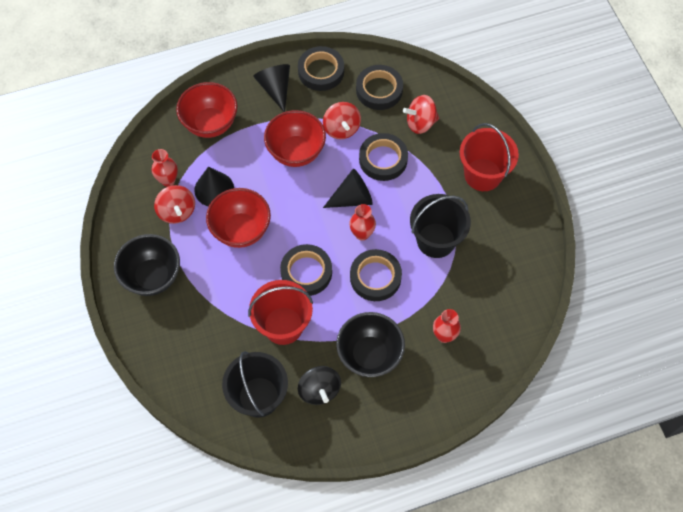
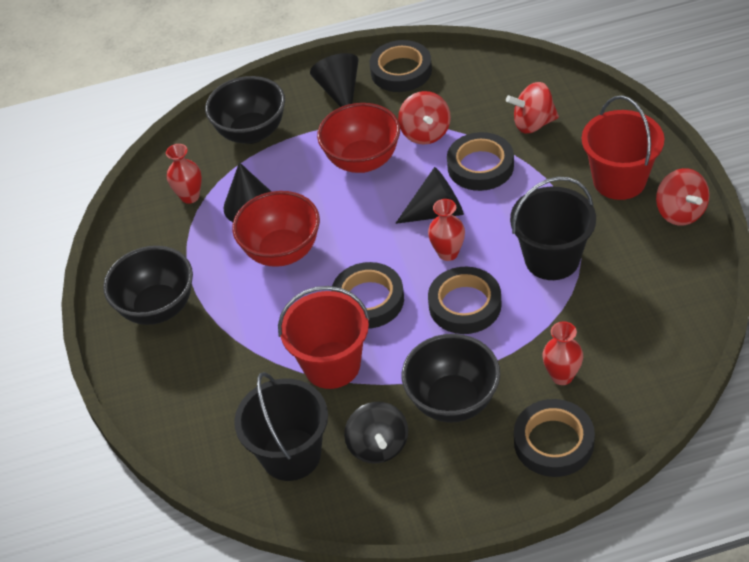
camera: 10 degrees right, 15 degrees down
(177, 212) = (198, 232): red spinning top -> red spinning top (680, 212)
(210, 124) = (251, 132): red bowl -> black bowl
(379, 90) = (478, 89): black tape -> black tape (553, 442)

